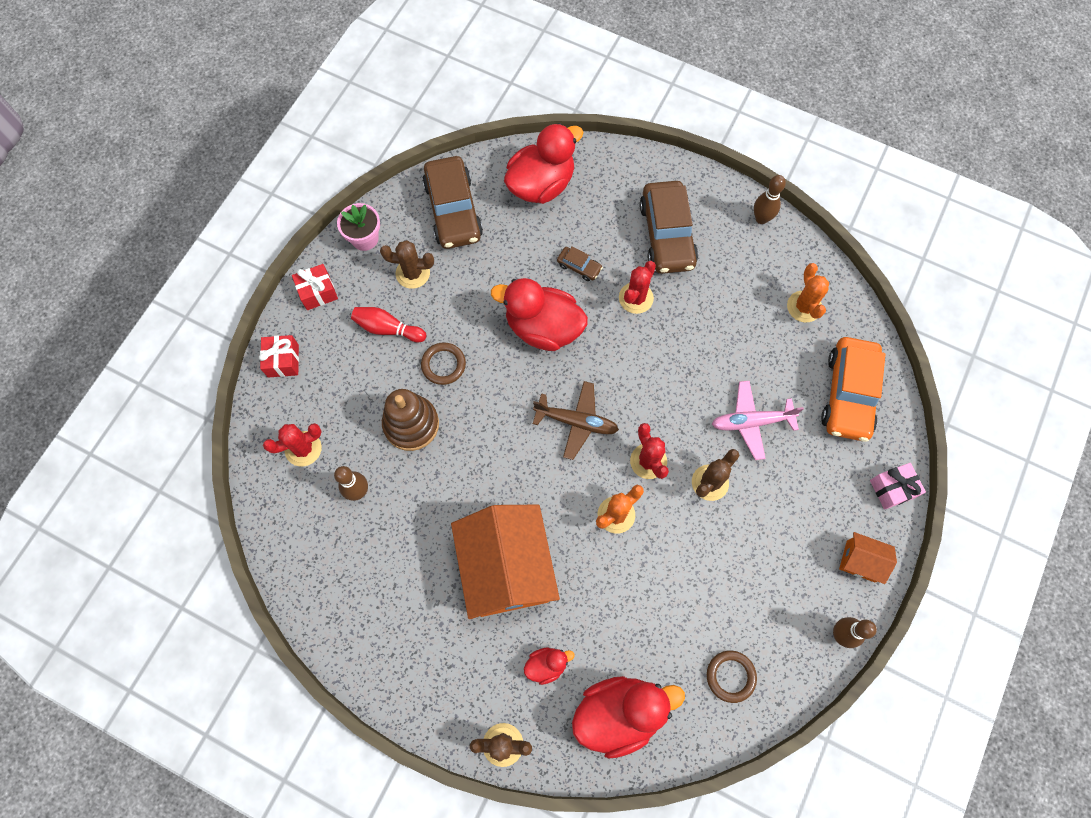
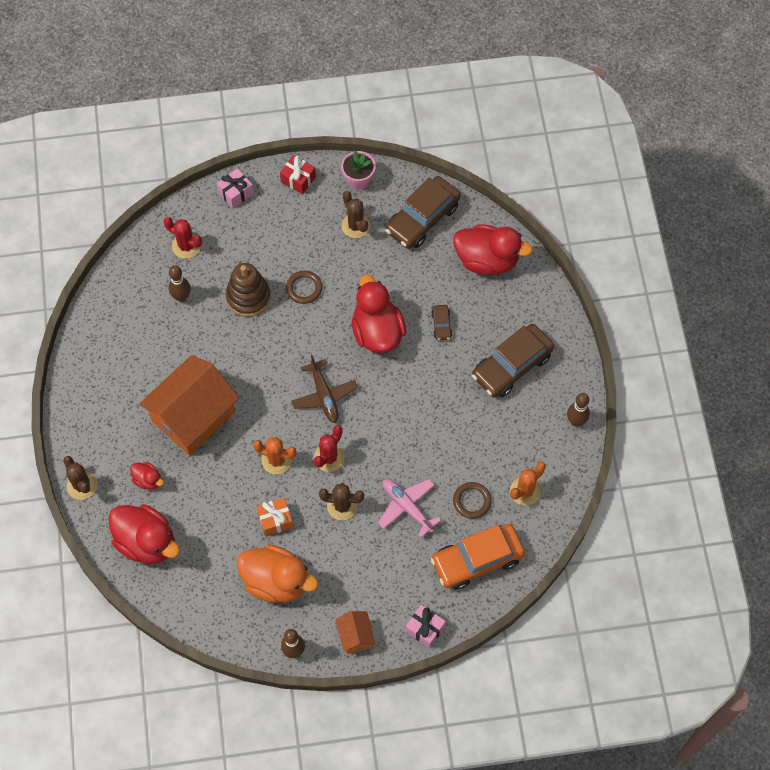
camera: 55 degrees right, 5 degrees down
(283, 361) = (236, 193): red gift -> pink gift
(388, 328) = (304, 238): red bowling pin -> none
(636, 298) = (445, 376): red cactus -> none
(682, 559) = (275, 520): none -> orange gift
(730, 676) = (217, 596): brown ring -> brown ring (472, 501)
(752, 602) = (276, 581): none -> orange duck

